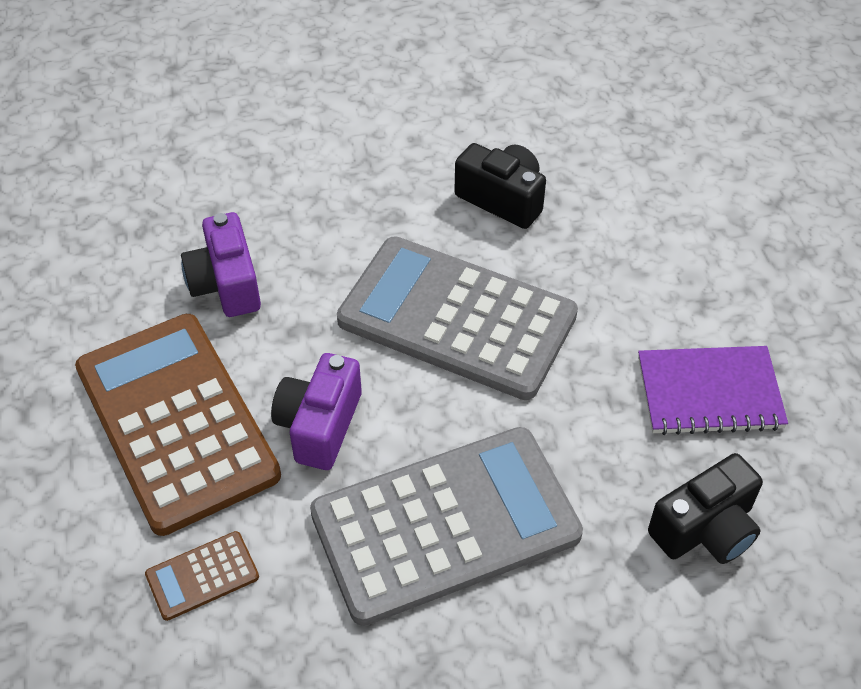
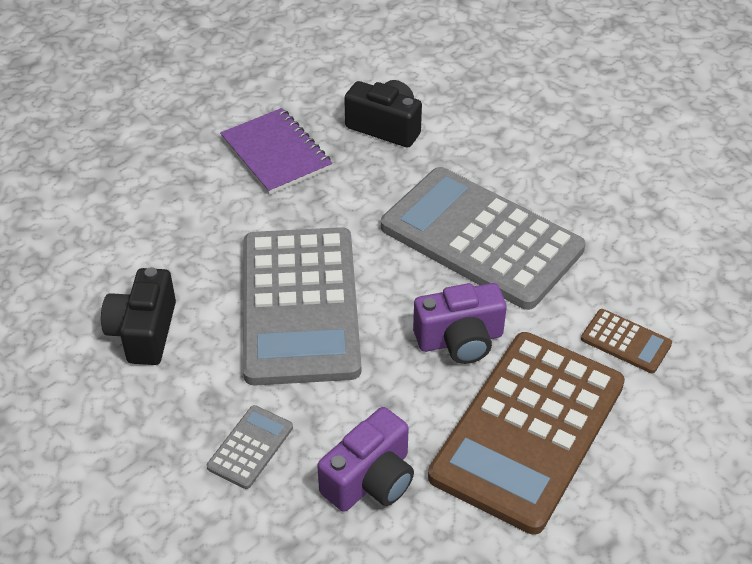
camera: 120 degrees left, 5 degrees down
(322, 222) = (250, 447): none -> grey calculator

